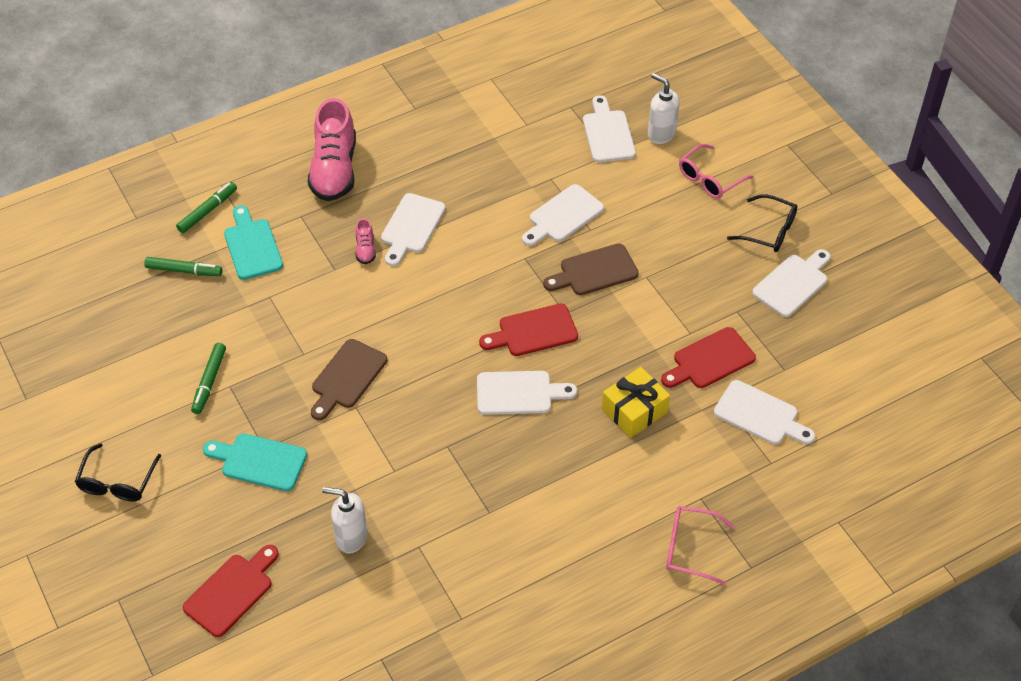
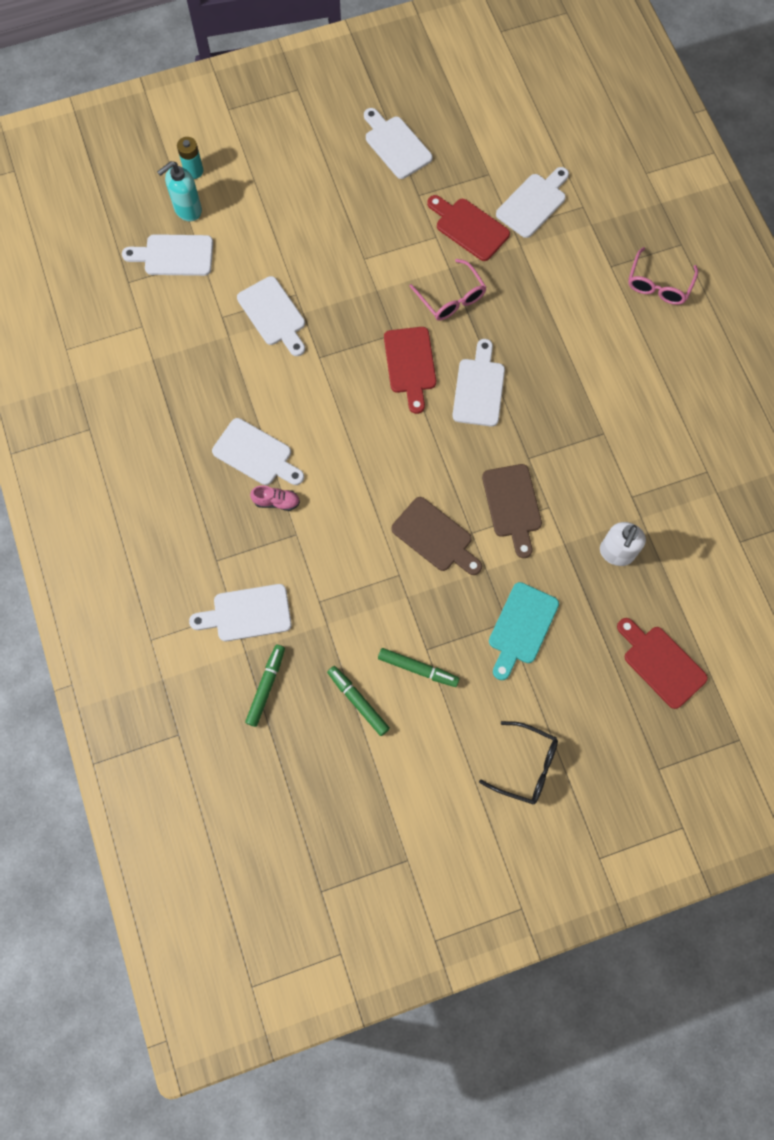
camera: 80 degrees left, 20 degrees up
(208, 211) = (186, 656): green marker -> green marker (358, 701)
(252, 246) = (247, 613): turquoise cutting board -> white cutting board
(334, 170) = (158, 520): pink shoe -> none
(595, 271) = (348, 300): brown cutting board -> brown cutting board (512, 505)
(634, 410) = (513, 298): yellow gift -> none
(661, 134) = (187, 210): white soap dispenser -> turquoise soap dispenser
(706, 131) = (193, 171): none -> turquoise battery
(709, 179) = (256, 182): pink glasses -> pink glasses (451, 298)
(710, 360) = (469, 228): red cutting board -> red cutting board turned 150 degrees clockwise
(769, 231) = (331, 148): black glasses -> none

